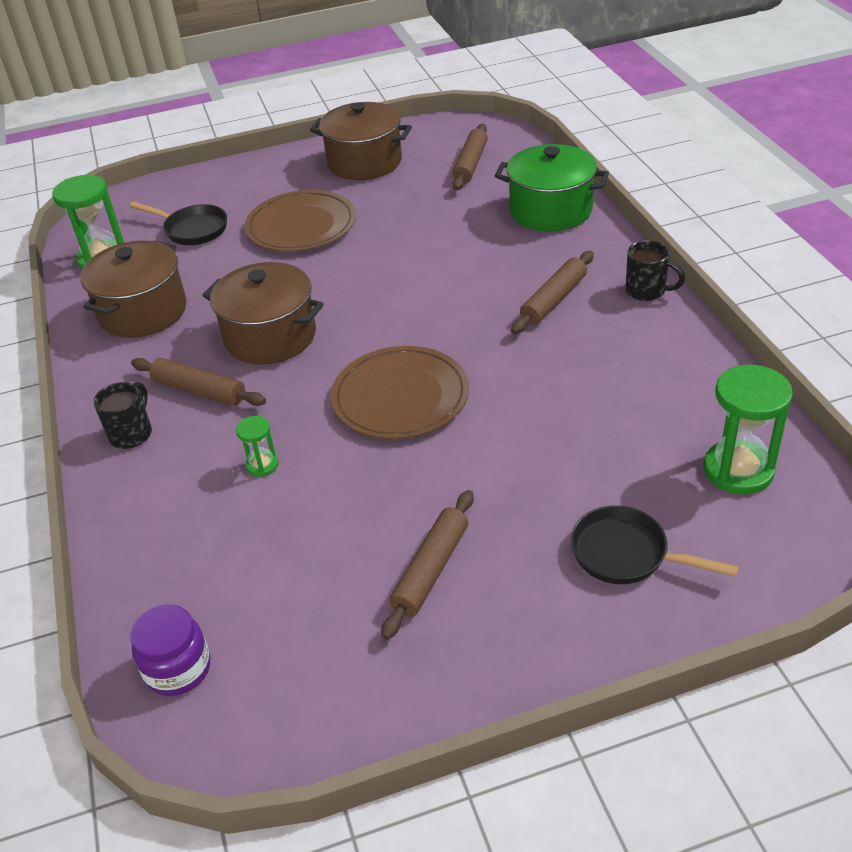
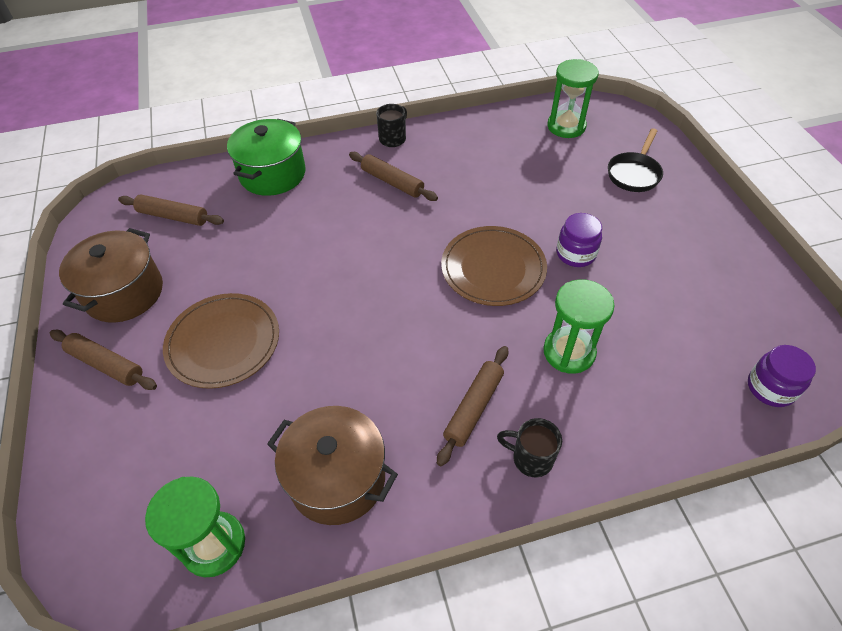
camera: 90 degrees left, 10 degrees up
(192, 229) = (186, 447): black pan -> none
(262, 465) = (569, 352): green hourglass -> green hourglass, size x1.98
(270, 336) = (403, 357): brown pot -> none
(429, 475) = (575, 254): none -> purple jar
(431, 570) = (659, 255): brown rolling pin -> brown rolling pin (106, 364)

